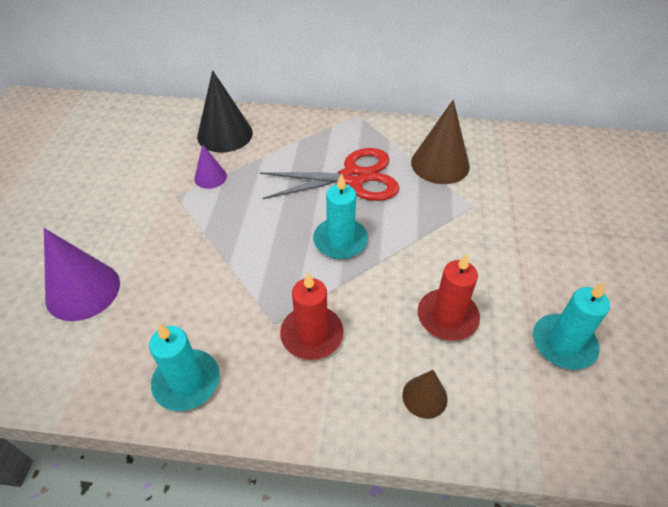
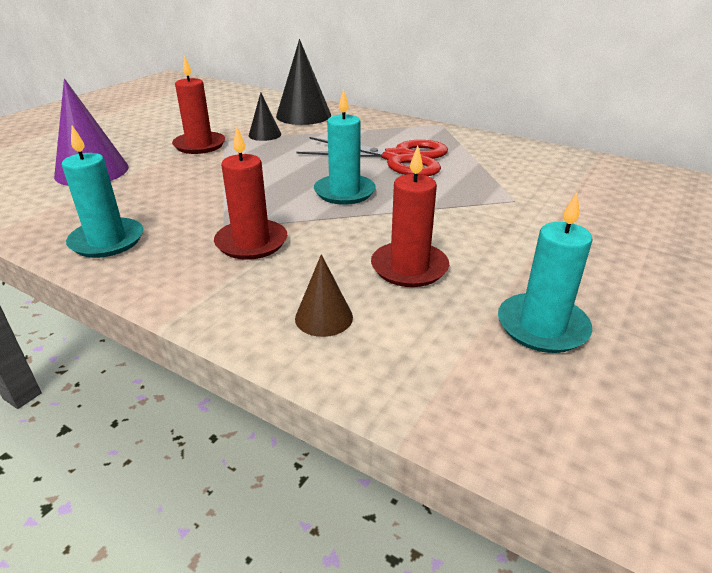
camera: 25 degrees right, 15 degrees down
(159, 214) = (199, 145): none -> red candle
(210, 177) = (265, 135): purple cone -> black cone
(440, 164) = (502, 167): brown cone -> none

